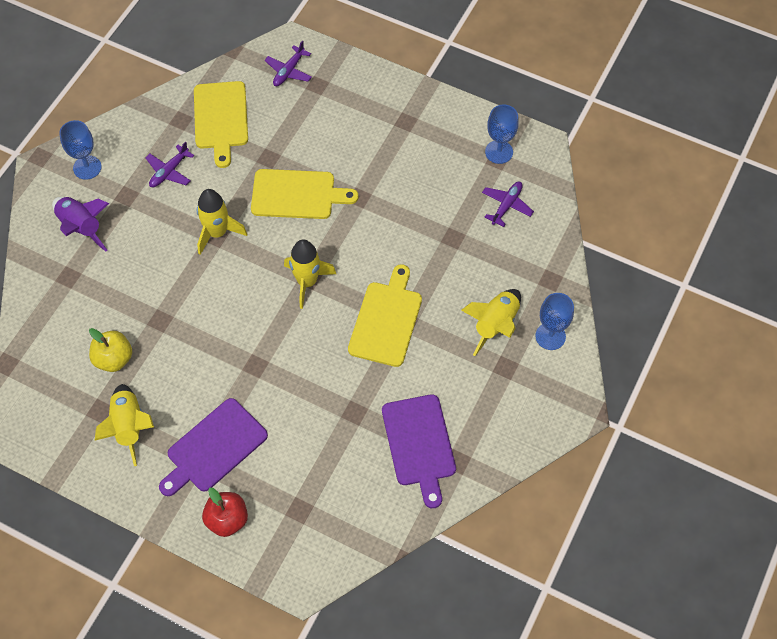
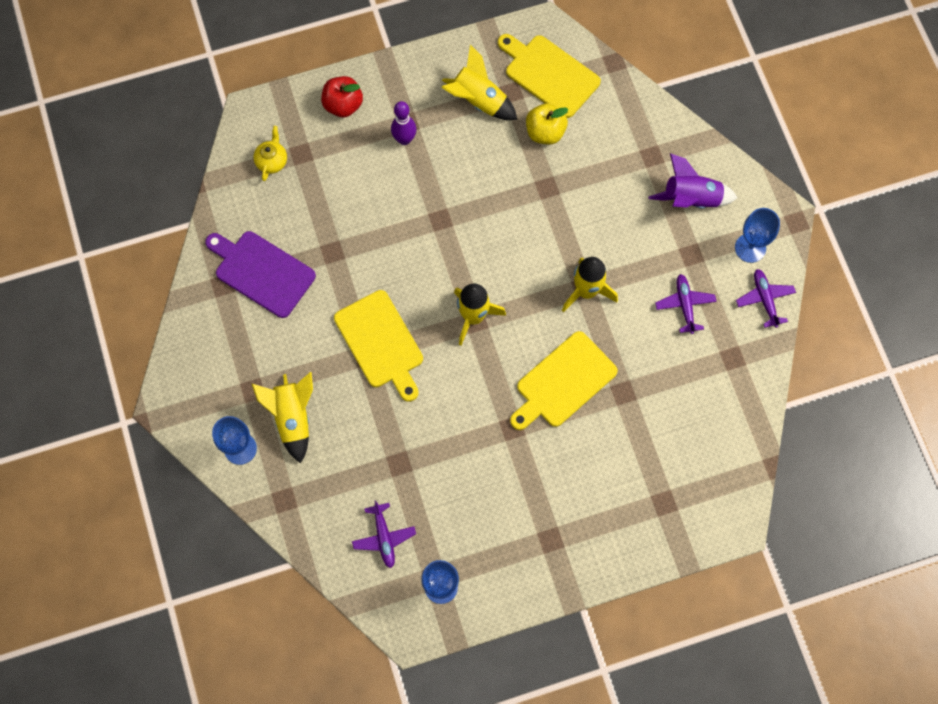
camera: 135 degrees right, 10 degrees up
(214, 448) = (404, 139): purple cutting board -> purple bowling pin
(221, 119) = (703, 390): yellow cutting board -> yellow cutting board (549, 74)
(289, 71) = (703, 492): purple plane -> purple plane (764, 299)
(327, 525) = (272, 161): none -> yellow teapot

